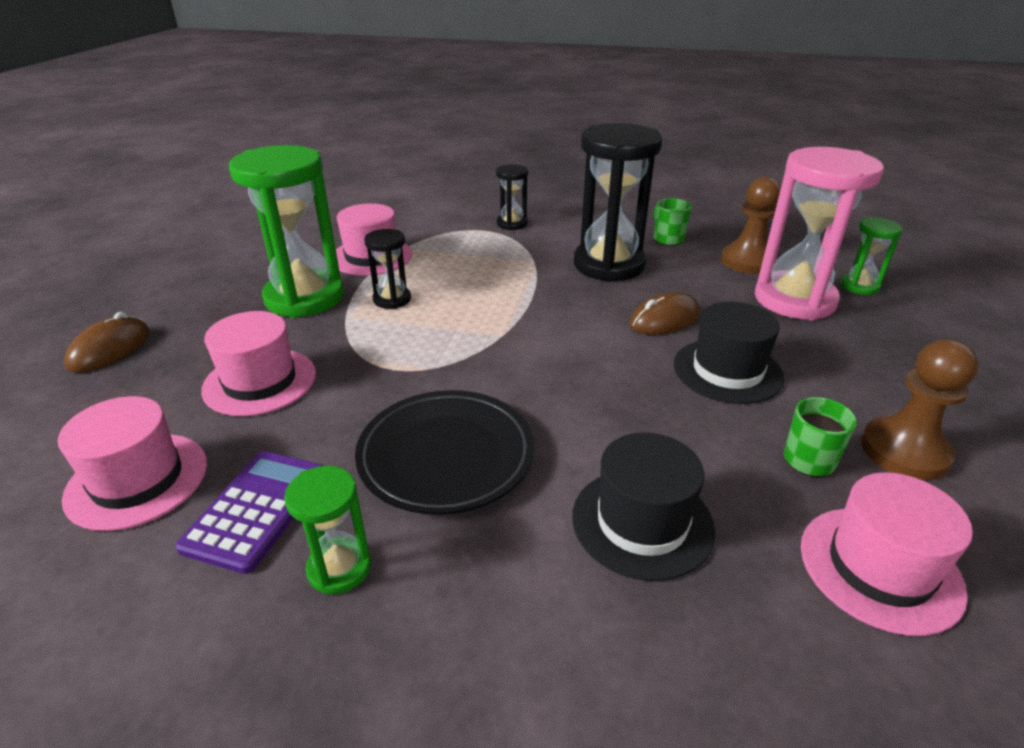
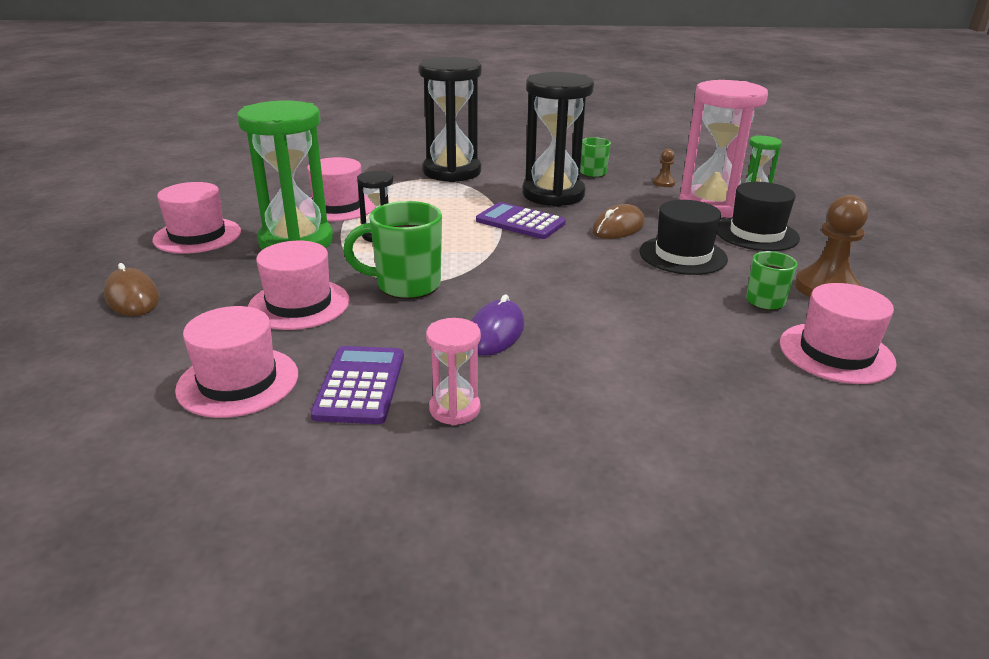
camera: 15 degrees left, 5 degrees down
(110, 349) = (132, 298): brown mouse -> brown mouse turned 45 degrees counterclockwise
(216, 278) = (197, 236): none -> pink hat
(339, 568) = (454, 409): green hourglass -> pink hourglass
(384, 371) = (406, 285): none -> green mug
(446, 456) = (495, 333): black plate -> purple mouse
(512, 224) = (452, 172): black hourglass -> black hourglass, size x2.07
(553, 298) = (520, 222): none -> purple calculator
(642, 522) = (666, 351): black hat -> black hat (756, 234)
(747, 261) = (663, 183): brown pawn -> brown pawn, size x0.48

